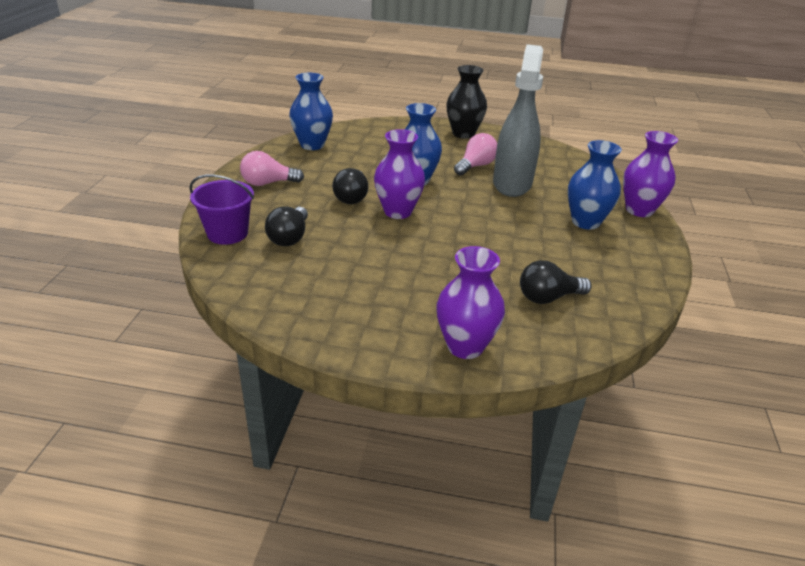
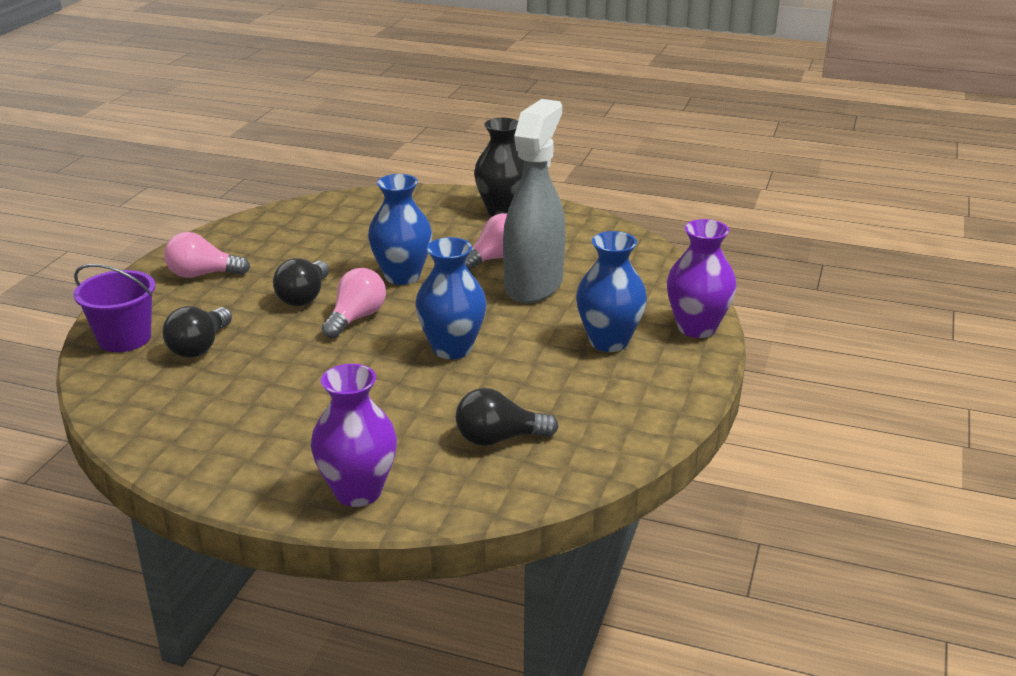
camera: 10 degrees right, 5 degrees down
(312, 145) = (284, 223): blue vase -> blue vase (452, 349)
(398, 211) = (356, 318): purple vase -> pink light bulb

